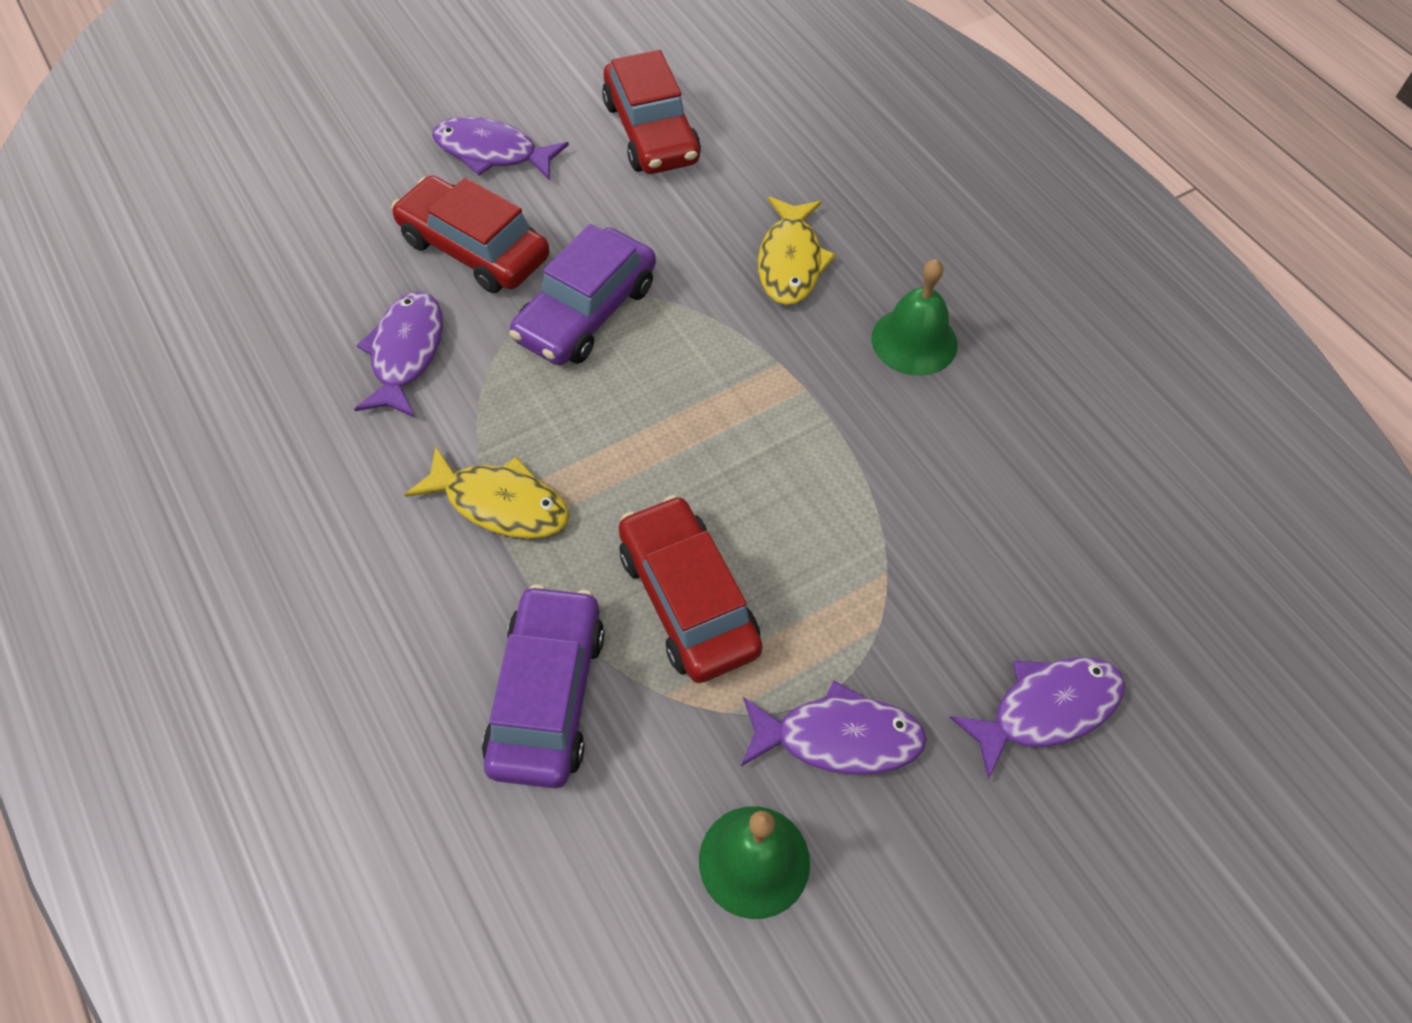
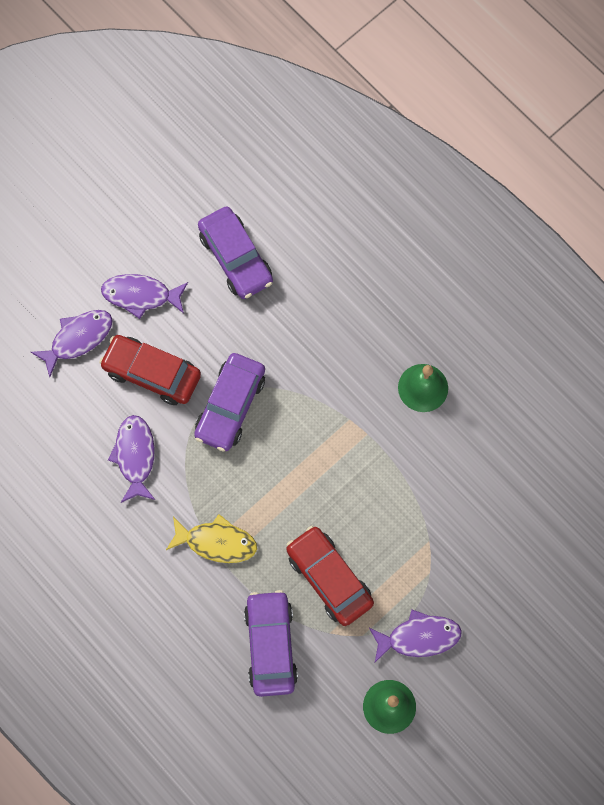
camera: 10 degrees left, 15 degrees up
(651, 132) = (235, 258): red car -> purple car
(790, 262) = (342, 344): yellow fish -> none
(1046, 709) = (518, 601): purple fish -> purple fish (78, 339)

